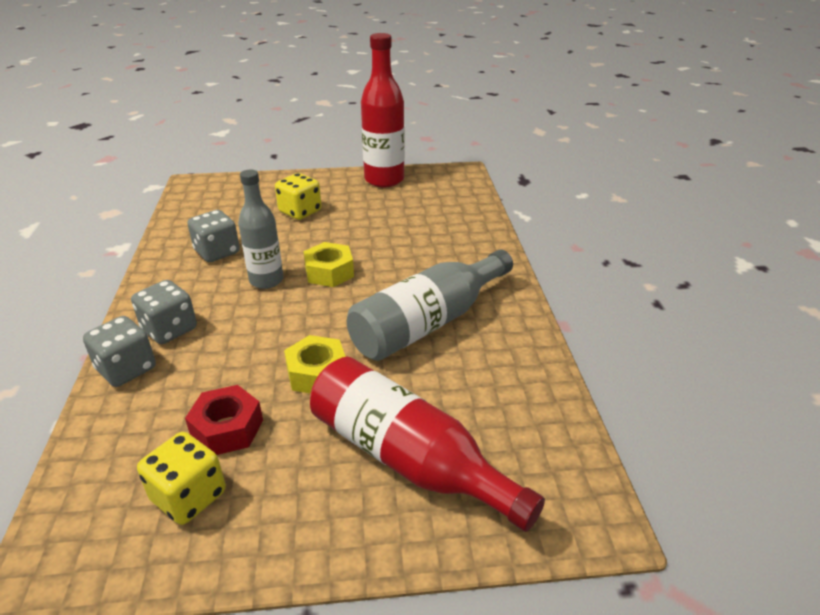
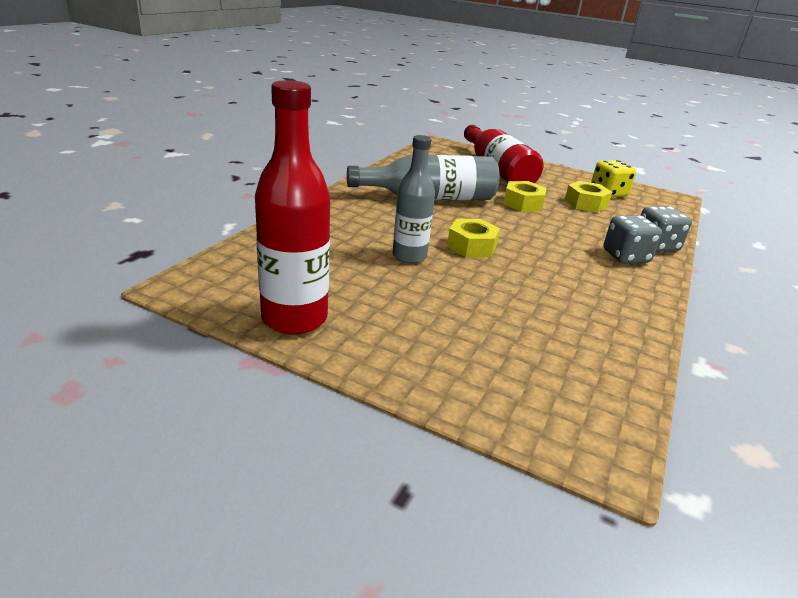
camera: 150 degrees left, 5 degrees down
(217, 252) = (576, 304): grey dice -> none
(227, 428) = (586, 203): red nut -> yellow nut
(266, 280) = (533, 260): grey bottle -> grey bottle (409, 256)
(300, 211) = (453, 317): yellow dice -> none

